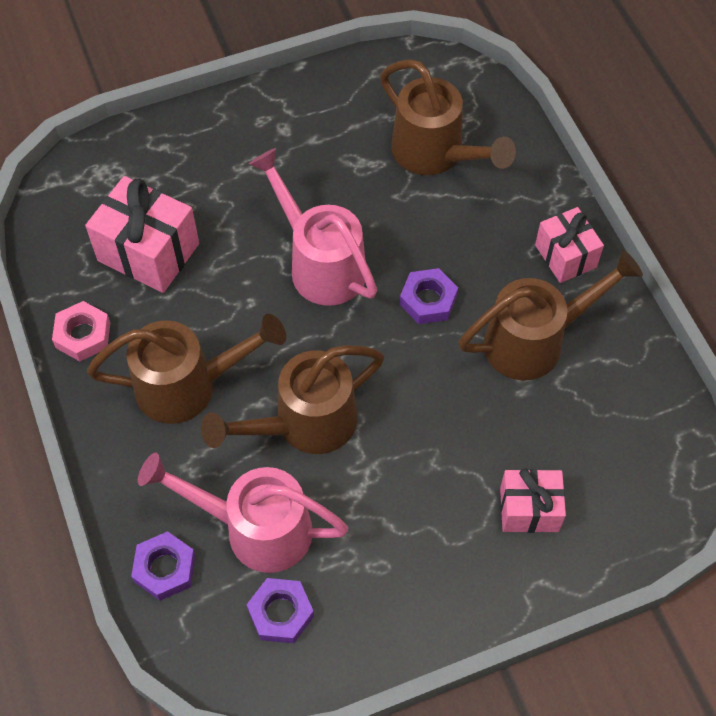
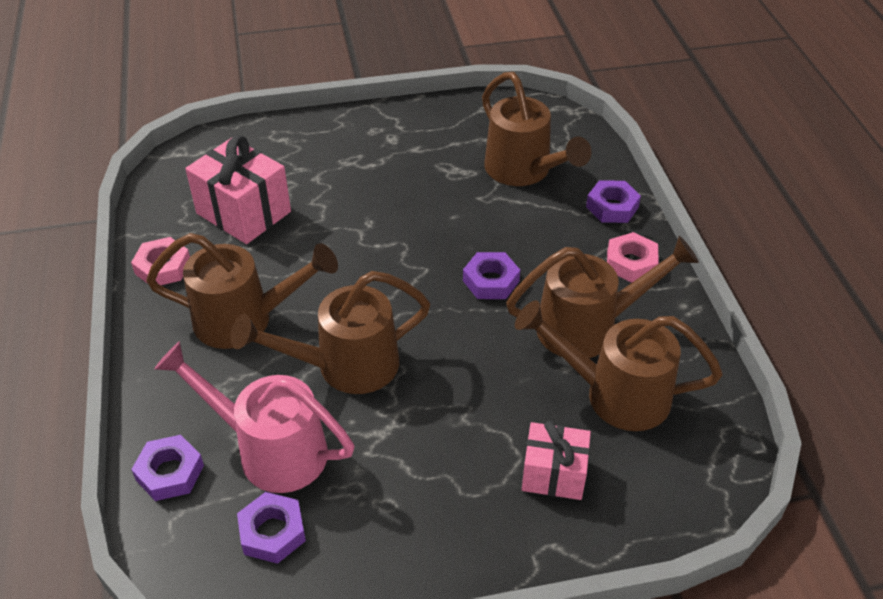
camera: 10 degrees right, 15 degrees down
(321, 264) = (397, 240): pink watering can -> none
(535, 188) = (612, 207): none -> purple nut
(565, 256) = (631, 262): pink gift -> pink nut
(573, 414) = (615, 394): none -> brown watering can

